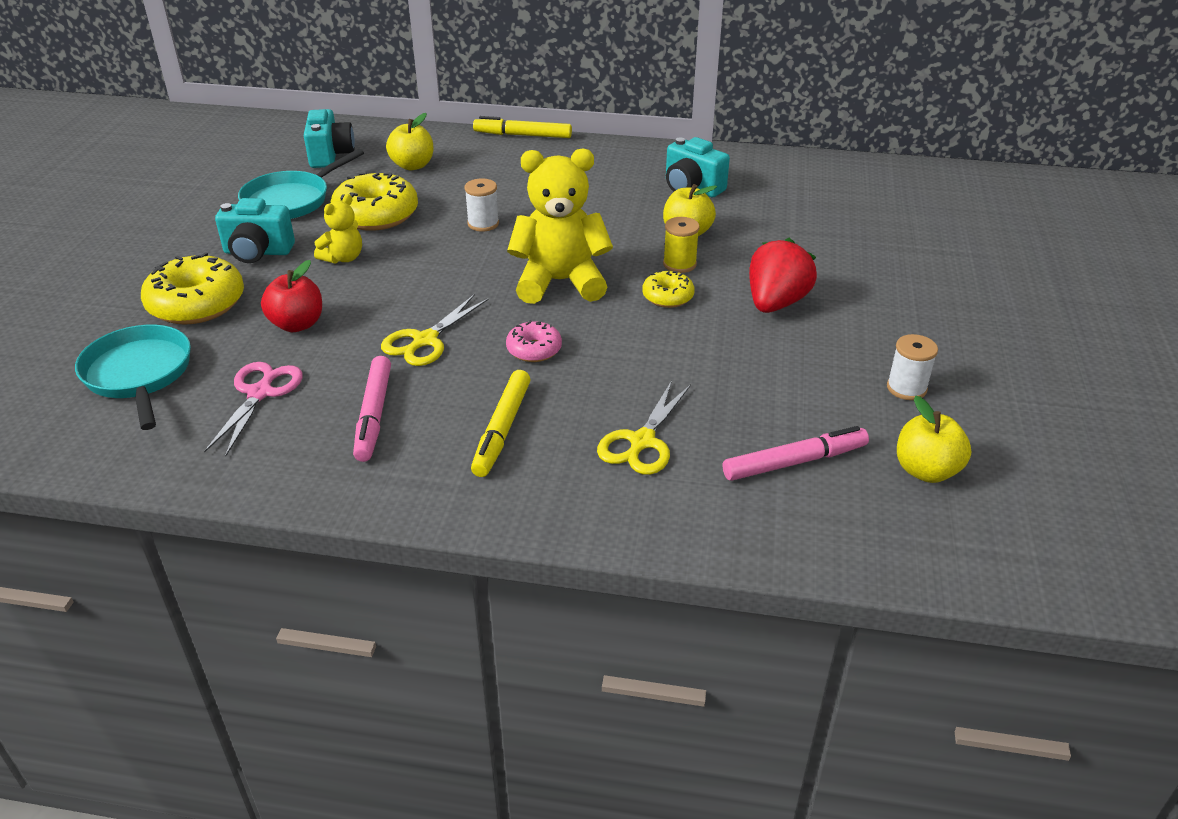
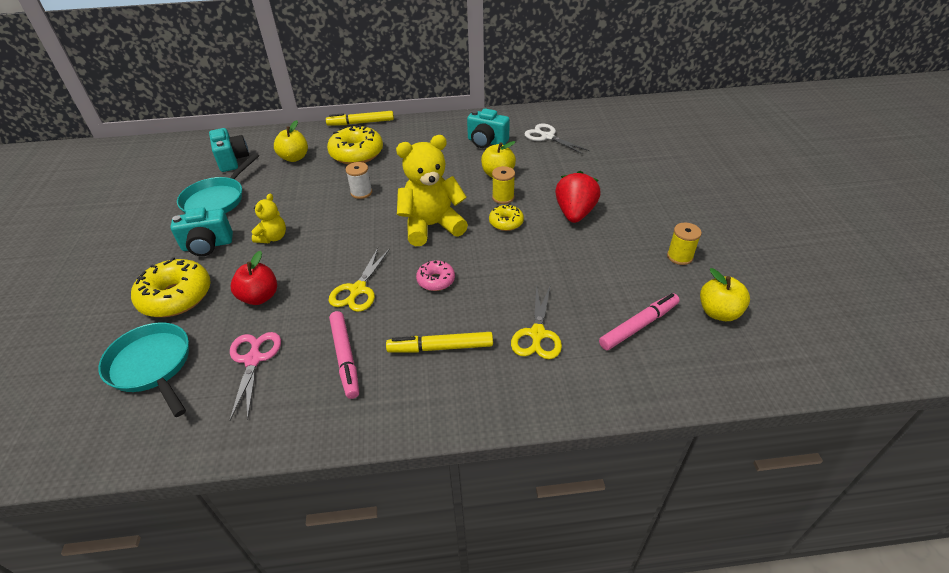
camera: 15 degrees left, 5 degrees up
(376, 215) = (283, 200): yellow donut -> yellow donut (356, 153)
(502, 430) = (440, 347): yellow marker -> yellow marker turned 90 degrees clockwise
(787, 195) = (547, 137): none -> white scissors
(906, 388) = (679, 256): white spool -> yellow spool

